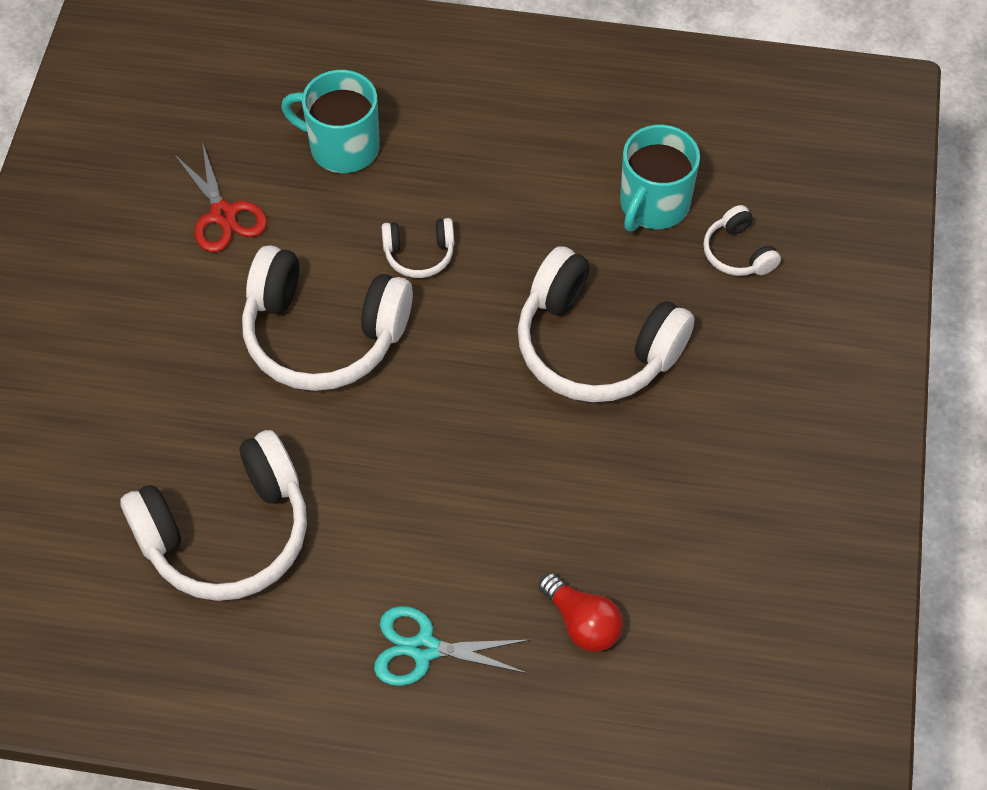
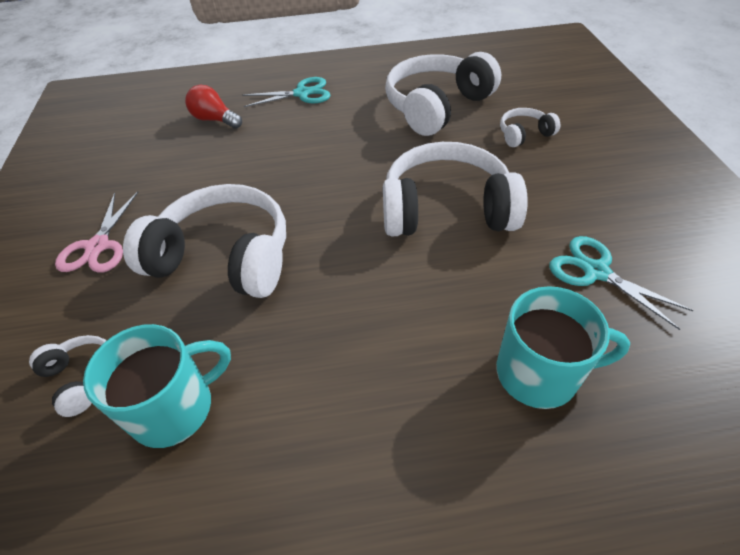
camera: 165 degrees right, 10 degrees down
(223, 214) = (596, 272): red scissors -> turquoise scissors
(419, 254) = (402, 287): white headphones -> white headphones (524, 134)
(653, 205) = (175, 408): turquoise mug -> turquoise mug turned 45 degrees clockwise
(743, 407) = (98, 246): none -> pink scissors

